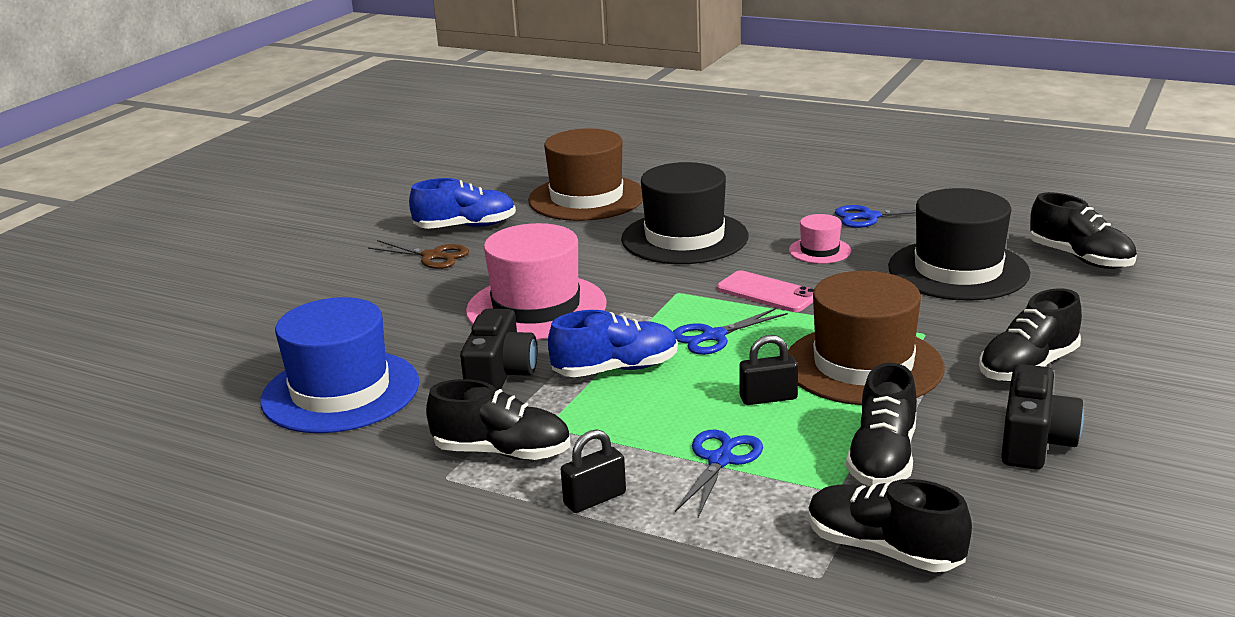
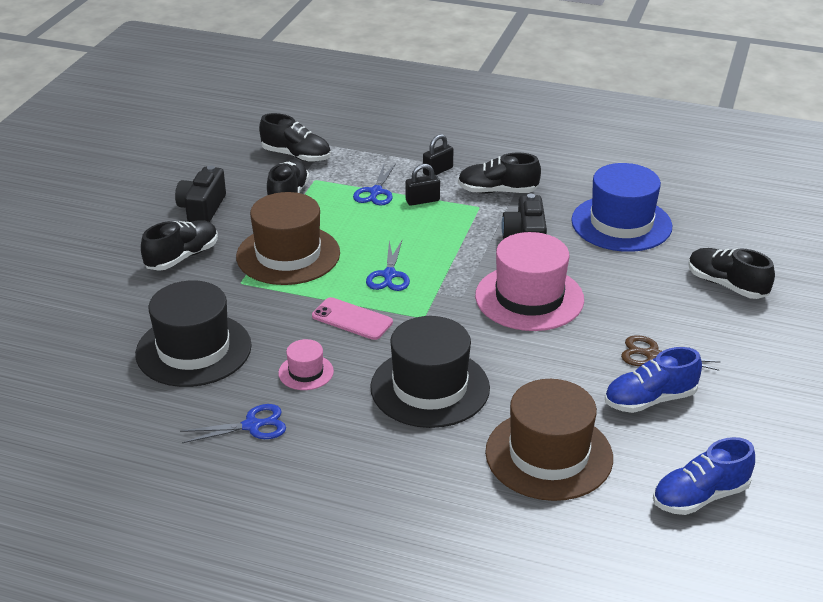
camera: 170 degrees right, 10 degrees up
(616, 369) = (450, 246): blue shoe -> blue shoe (700, 496)
(714, 336) = (389, 275): blue scissors -> blue scissors turned 135 degrees clockwise
(768, 398) = (350, 229): black padlock -> black padlock (422, 201)
(1080, 258) = (85, 368): black shoe -> black shoe (726, 285)

